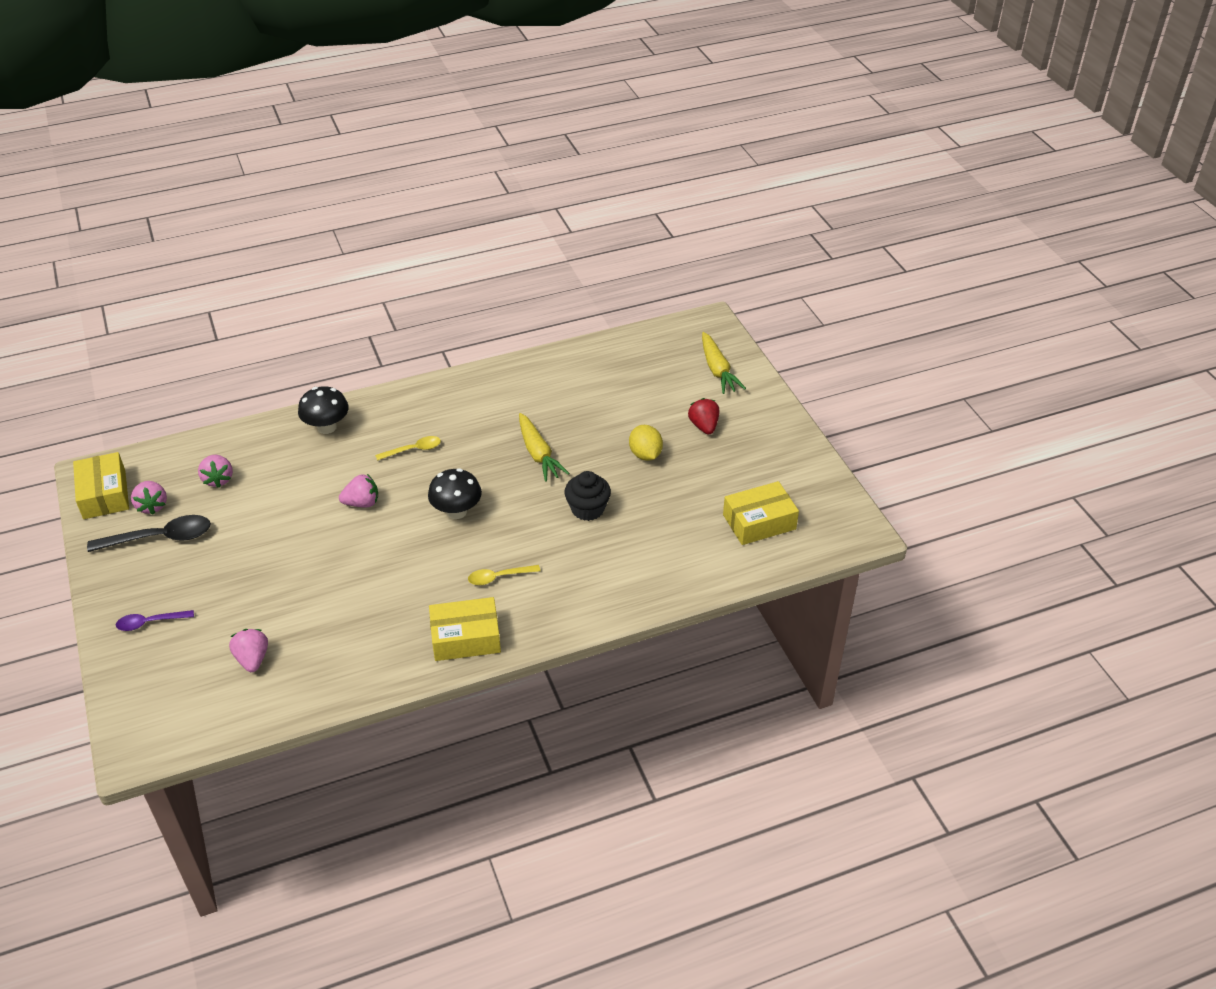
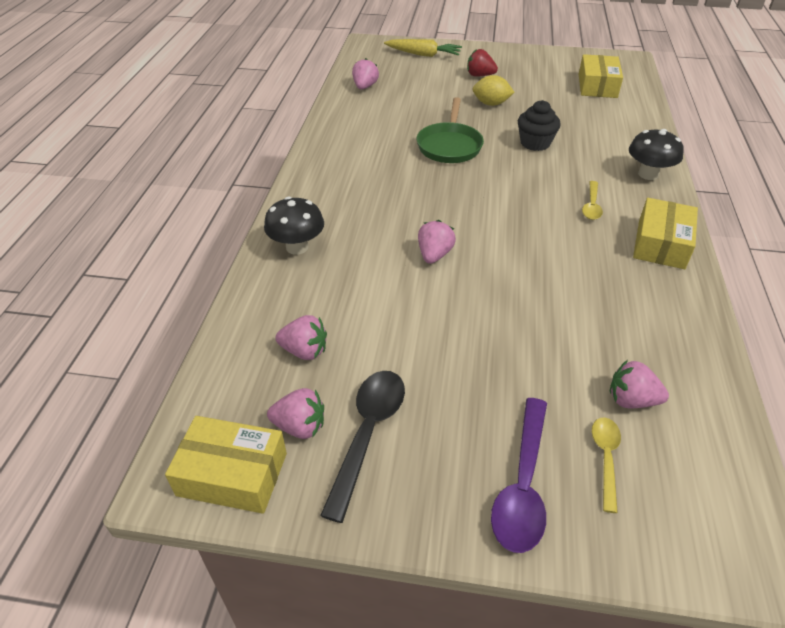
camera: 60 degrees left, 0 degrees up
(150, 622) = (522, 485): purple spoon -> purple spoon, size x1.70
(413, 450) = (384, 204): yellow spoon -> yellow spoon (605, 458)
(456, 511) = (490, 204): black mushroom -> black mushroom (648, 174)
(538, 454) = (449, 145): yellow carrot -> green pan
(608, 359) = (365, 87): none -> pink strawberry

